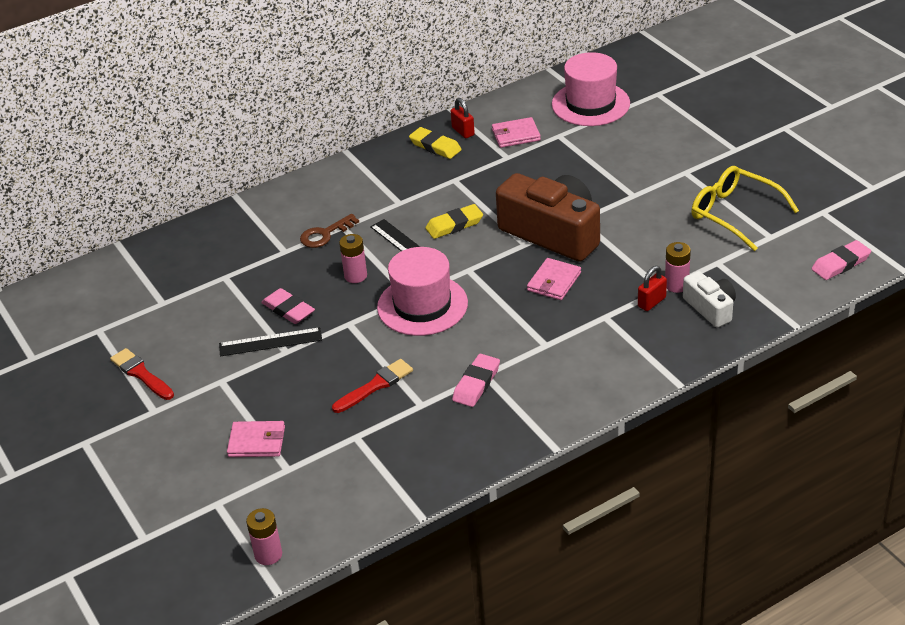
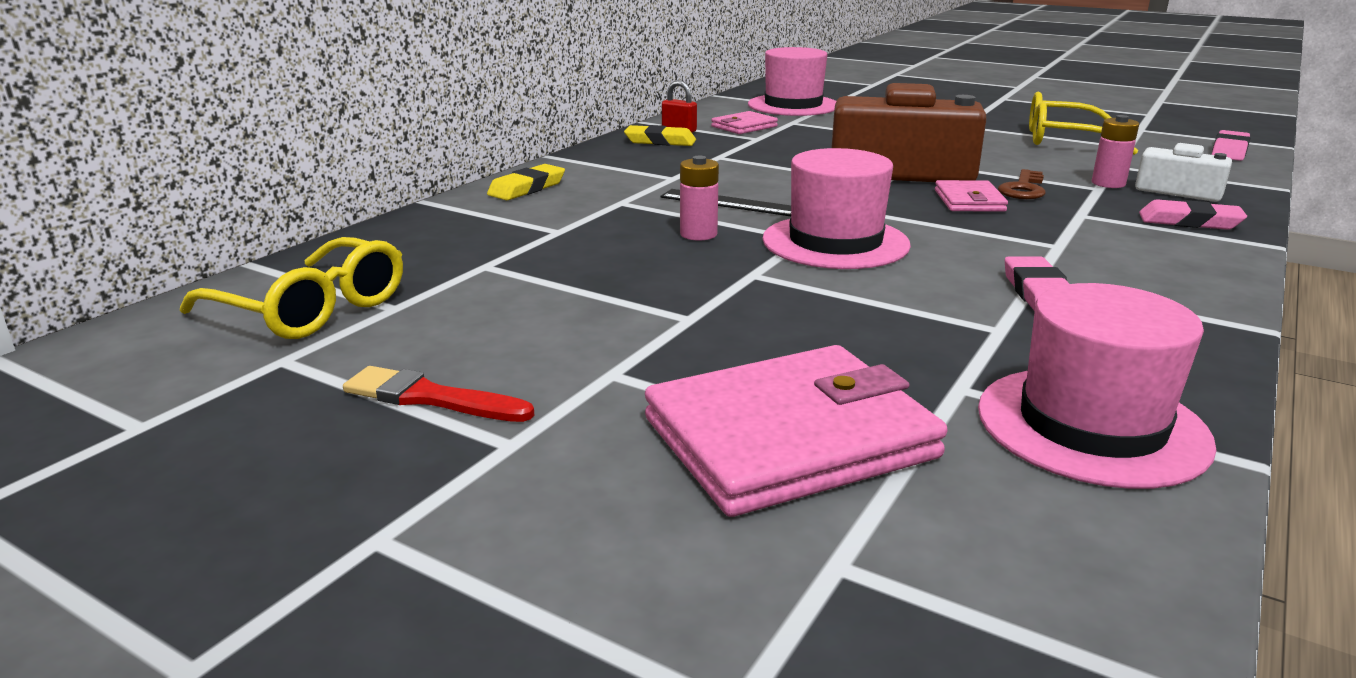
camera: 30 degrees left, 15 degrees down
(127, 293) = (310, 308): none -> yellow glasses
(257, 442) = (789, 438): pink wallet -> pink wallet, size x1.99
(268, 554) = (1095, 632): pink battery -> none
(270, 342) = (648, 313): black ruler -> none
(288, 309) = (635, 278): pink eraser -> pink eraser (1189, 221)
(325, 234) = (602, 210): brown key -> brown key (1023, 189)
(375, 385) = (895, 324): red brush -> none
(382, 475) = (1091, 425): none -> pink hat
(454, 225) = (771, 182): yellow eraser -> yellow eraser (527, 188)
(651, 302) = (1109, 197): red padlock -> none

